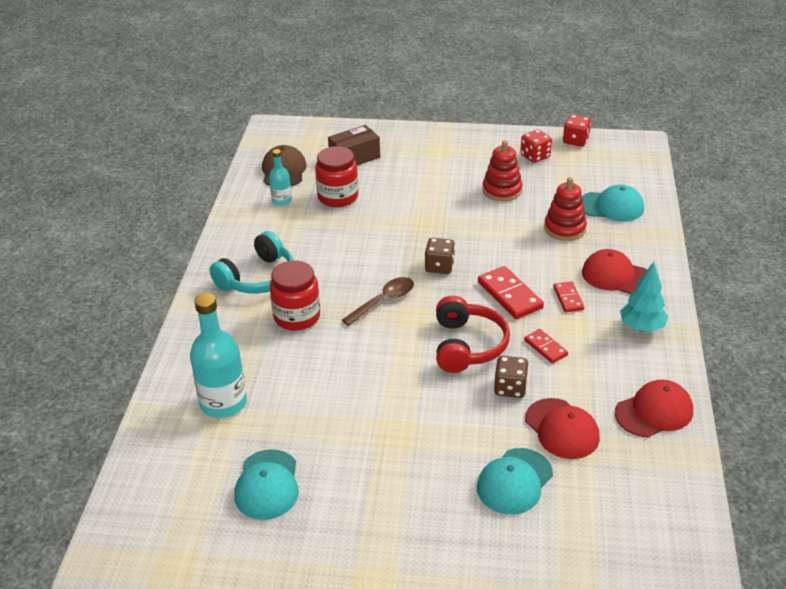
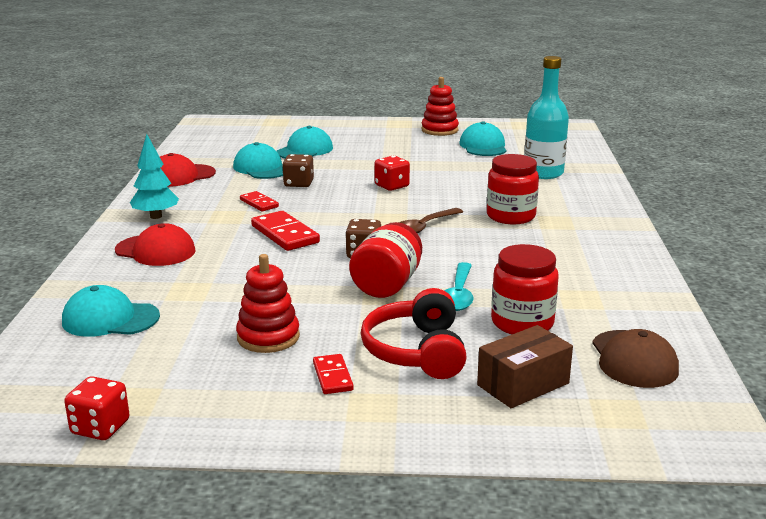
camera: 175 degrees right, 15 degrees down
(258, 278) = (574, 241): turquoise headphones -> none
(281, 200) = (604, 317): turquoise bottle -> none
(373, 221) = (458, 295): none -> turquoise spoon
(423, 232) = (387, 285): none -> red jar
(467, 345) = (334, 203): red headphones -> red headphones (416, 351)
(535, 156) = (194, 393): red dice -> red dice (392, 186)
(562, 429) = (261, 168): red cap -> turquoise cap
(564, 228) = (193, 292): red stacking toy -> red stacking toy (439, 130)
(568, 298) = (221, 233): red domino -> red domino (332, 376)

